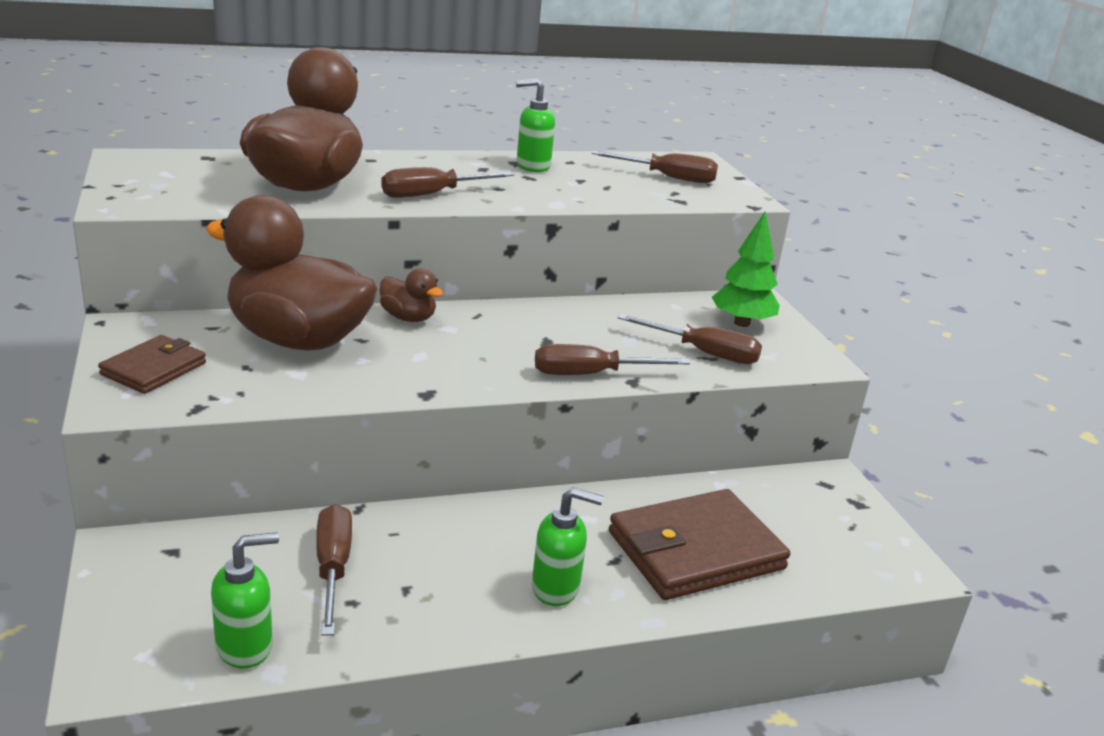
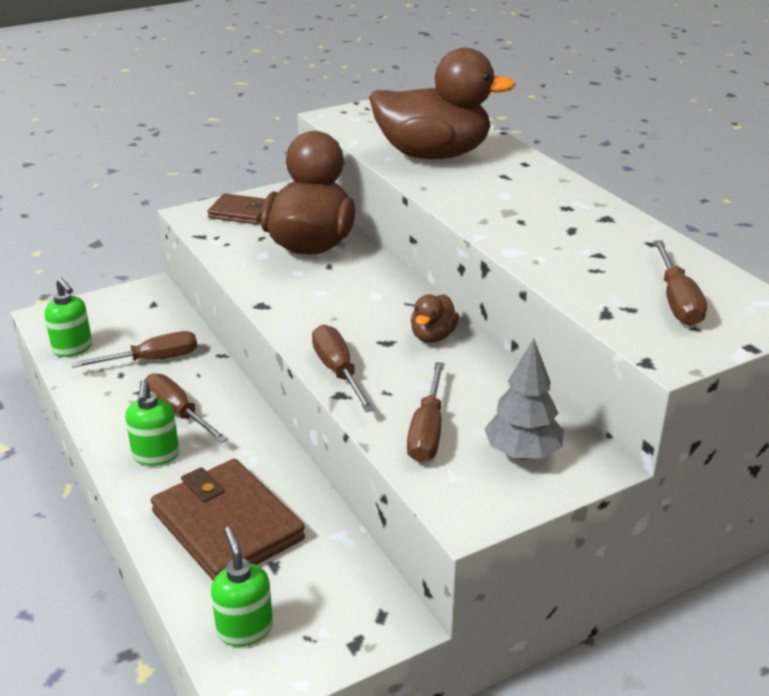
camera: 80 degrees right, 5 degrees up
(408, 318) = (379, 276): brown duck -> brown duck (433, 336)
(432, 194) = (468, 198): brown screwdriver -> brown screwdriver (177, 413)
(532, 166) = (606, 227): green soap dispenser -> green soap dispenser (244, 629)
(741, 323) = (522, 453): green tree -> grey tree

